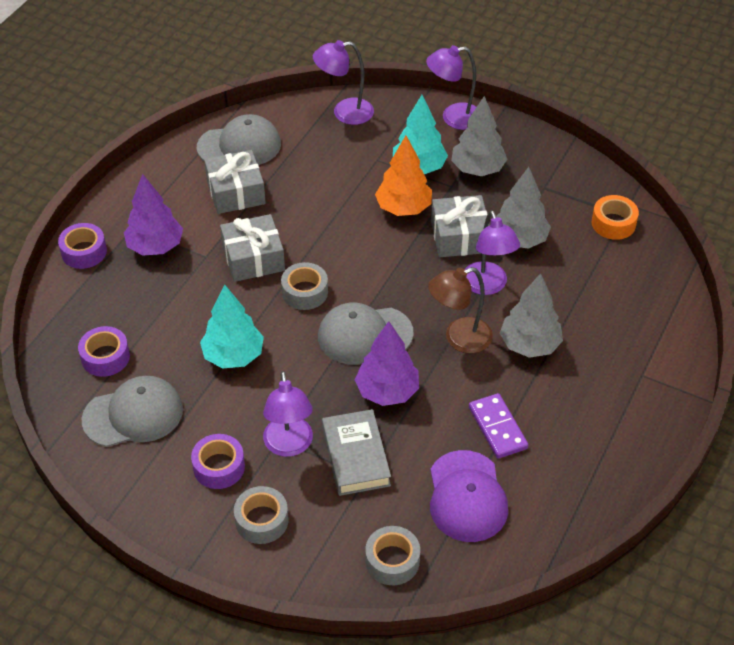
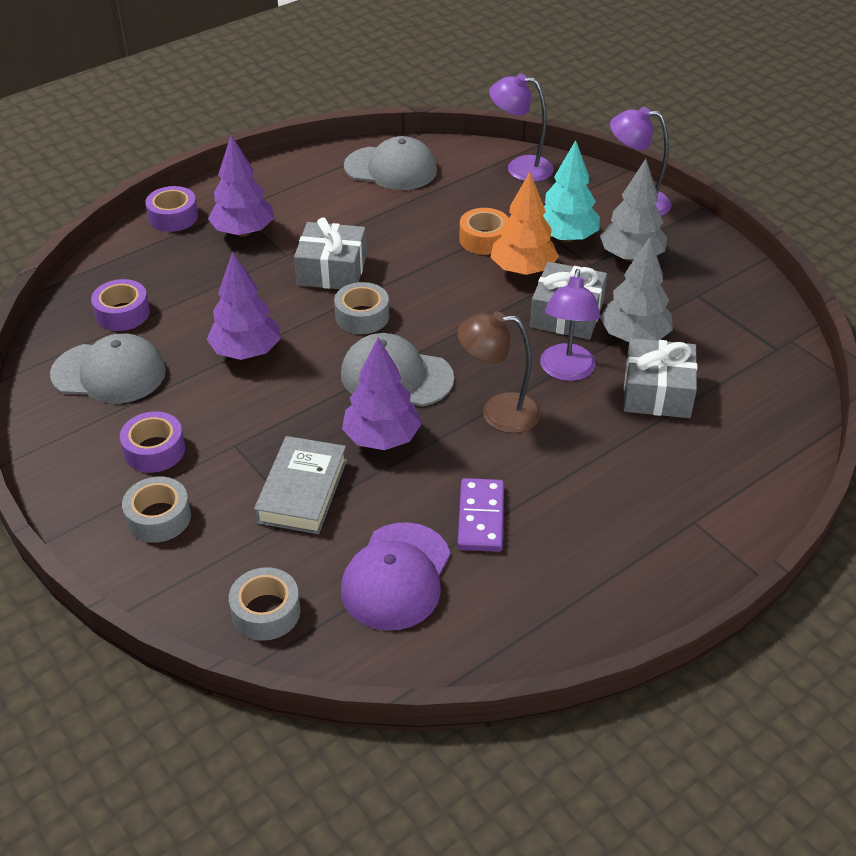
camera: 25 degrees right, 5 degrees down
(233, 356) = (246, 352): turquoise tree -> purple tree
(236, 192) = (357, 207): grey gift -> grey gift (657, 392)
(289, 446) = (240, 455): purple lamp -> none
(529, 345) = (576, 445): grey tree -> none
(613, 223) = (759, 354): orange tape -> orange tape (484, 239)

